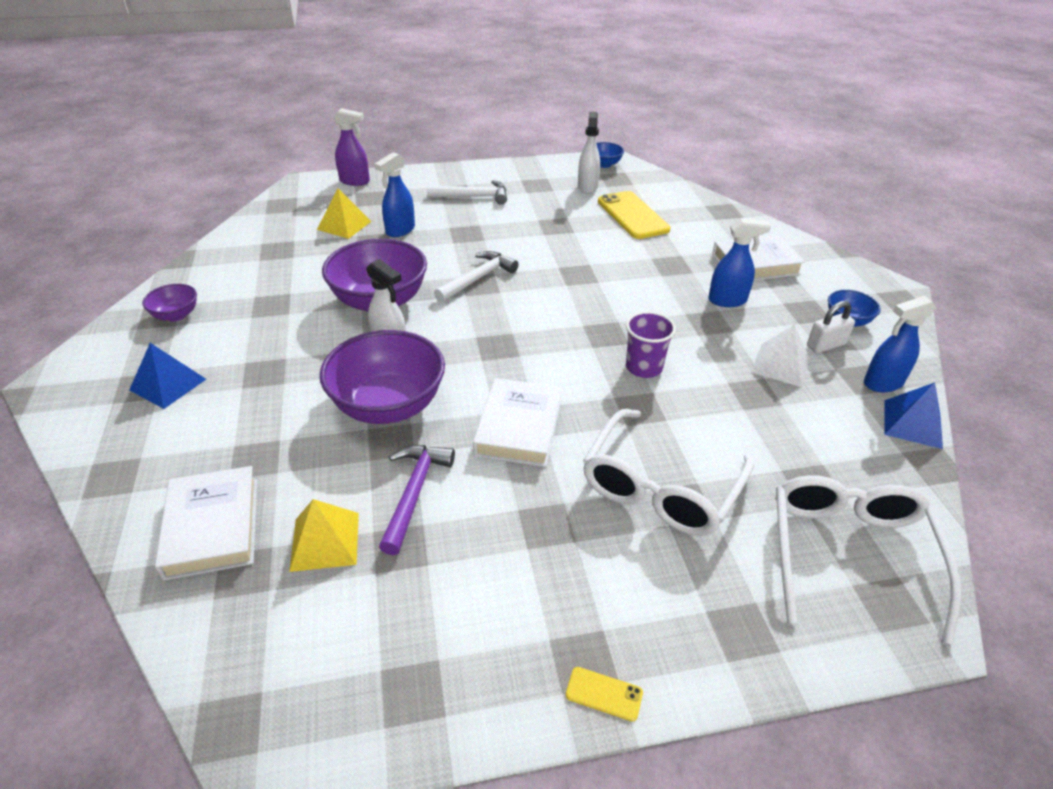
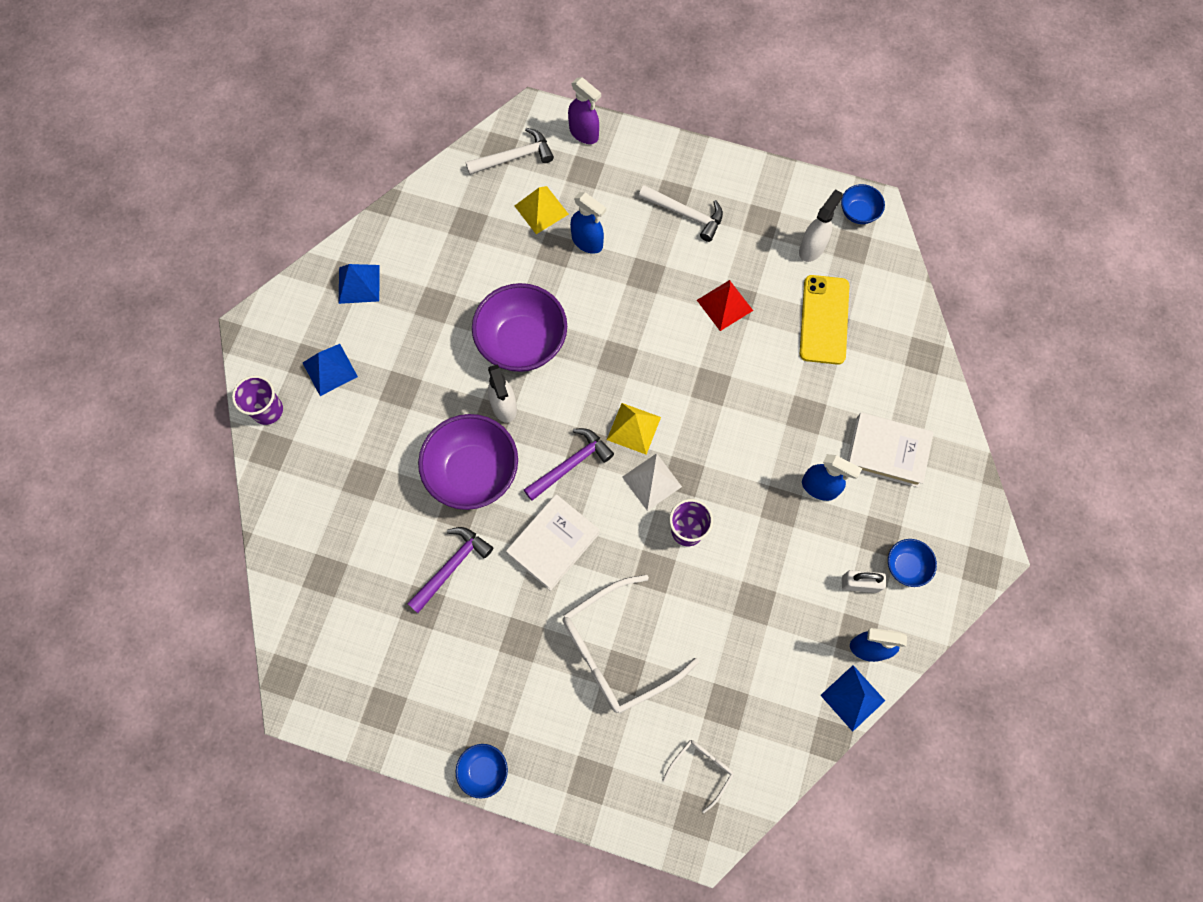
camera: 30 degrees right, 30 degrees up
(95, 443) = (267, 410): none -> purple cup
(176, 315) = (359, 284): purple bowl -> blue pyramid
(212, 527) = (318, 528): white book -> none
(325, 541) = (380, 577): yellow pyramid -> yellow pyramid (634, 428)
(400, 230) = (587, 242): blue spray bottle -> blue spray bottle turned 120 degrees counterclockwise
(478, 279) = (619, 350): white hammer -> white hammer (514, 157)
(491, 363) = (571, 464): none -> purple hammer
(547, 230) = (724, 305): none -> red pyramid
(604, 694) = (484, 770): yellow phone -> blue bowl
(780, 365) = (801, 585): white pyramid -> white pyramid (652, 481)
(848, 552) = (702, 769): white glasses -> white glasses, size x0.48

